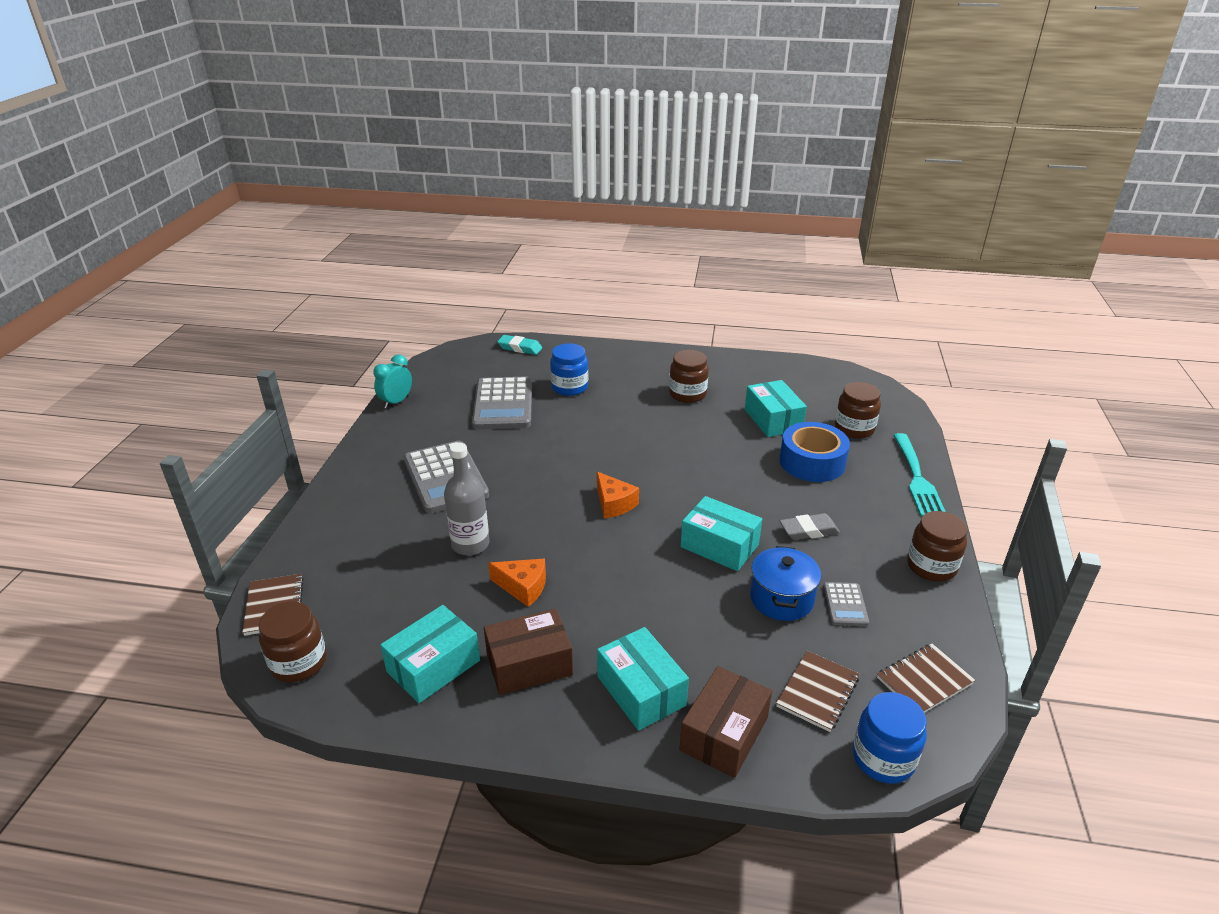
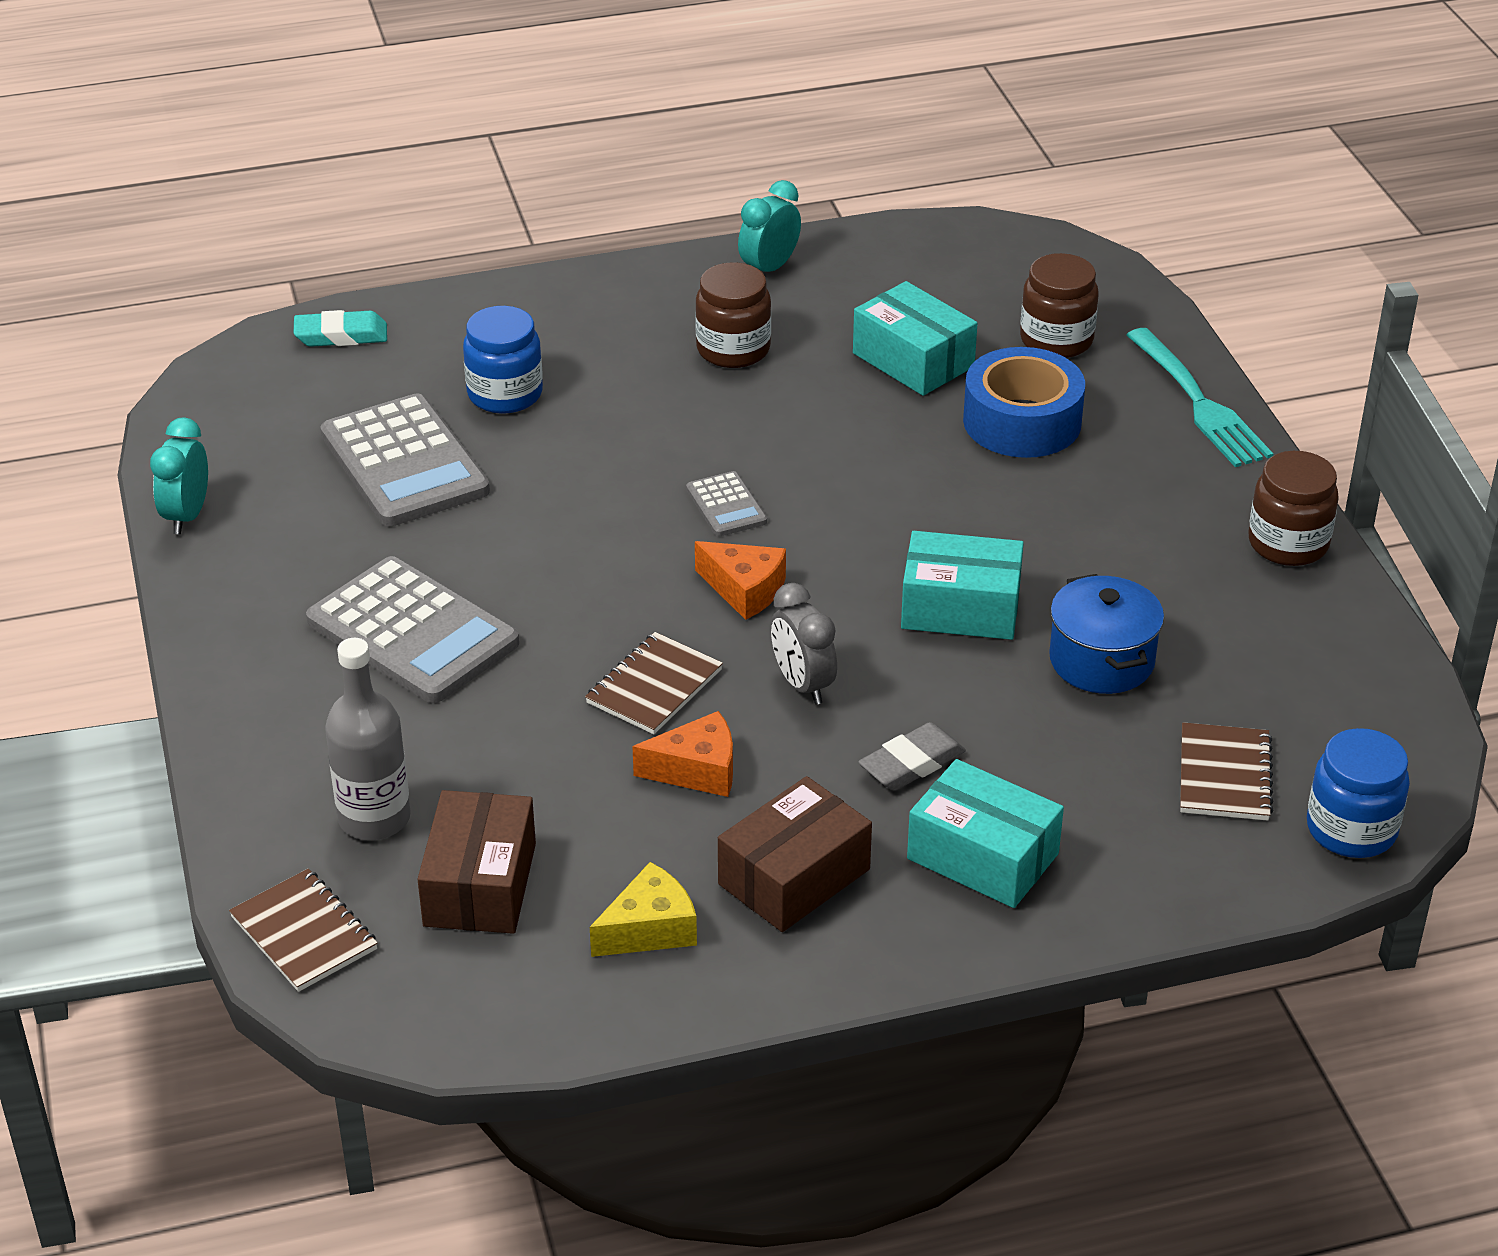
camera: 25 degrees left, 5 degrees up
(298, 662) = (428, 997): brown jar -> none
(433, 666) = (649, 929): turquoise box -> yellow cheese
(470, 544) = (554, 731): grey bottle -> grey bottle (374, 818)
(609, 560) = (803, 685): none -> grey clock
(724, 734) = (1132, 871): brown box -> brown box (480, 885)
(729, 365) = (769, 268): none -> turquoise clock
(809, 530) = (1082, 541): grey eraser -> grey eraser (912, 764)
(845, 604) = (1196, 640): grey calculator -> grey calculator (726, 505)
(924, 681) = (1355, 712): brown notebook -> brown notebook (654, 686)

